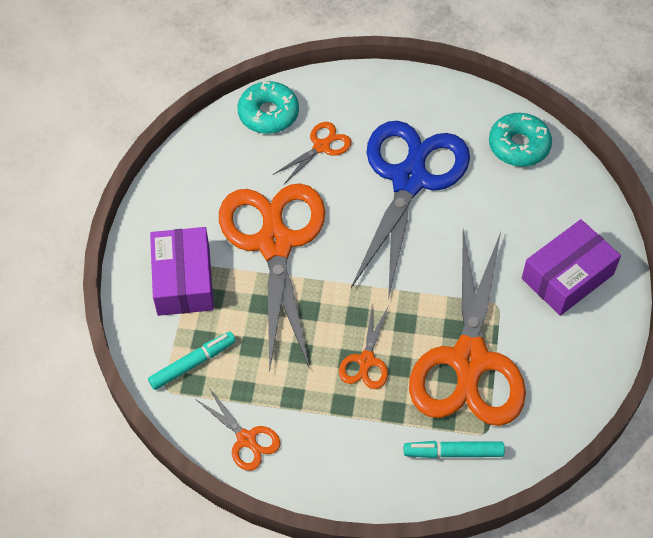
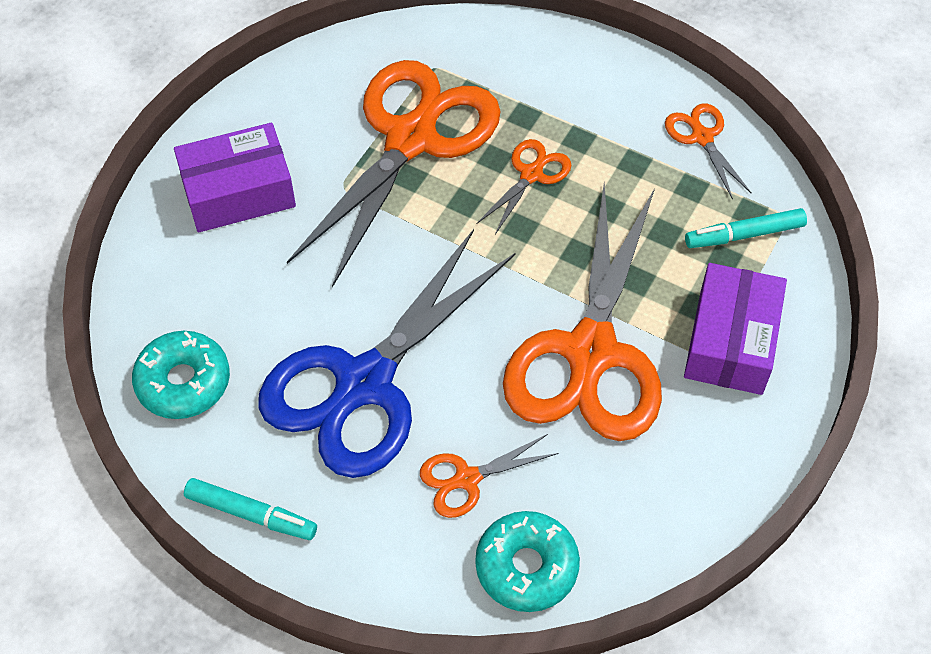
camera: 160 degrees left, 0 degrees up
(453, 453) = (478, 60): turquoise marker -> turquoise marker (251, 514)

